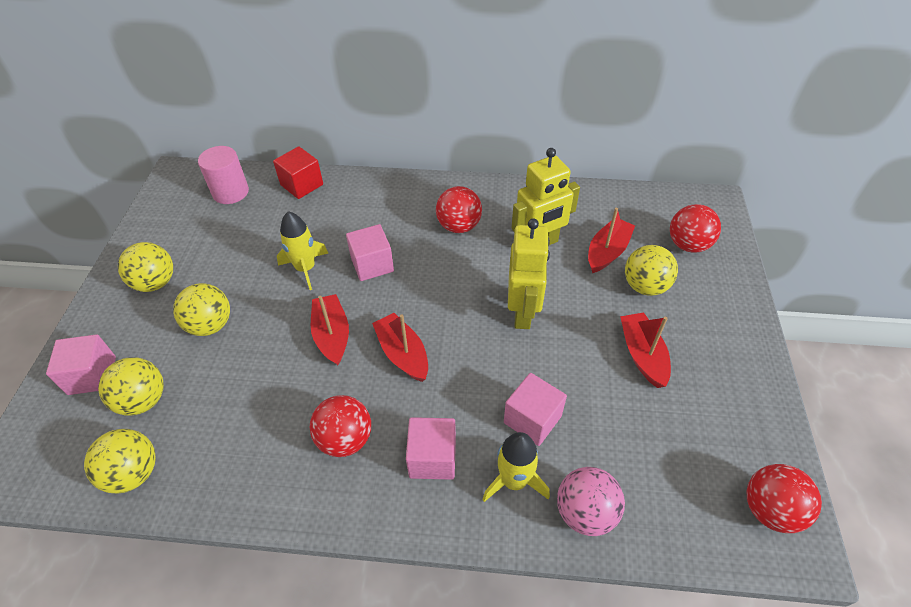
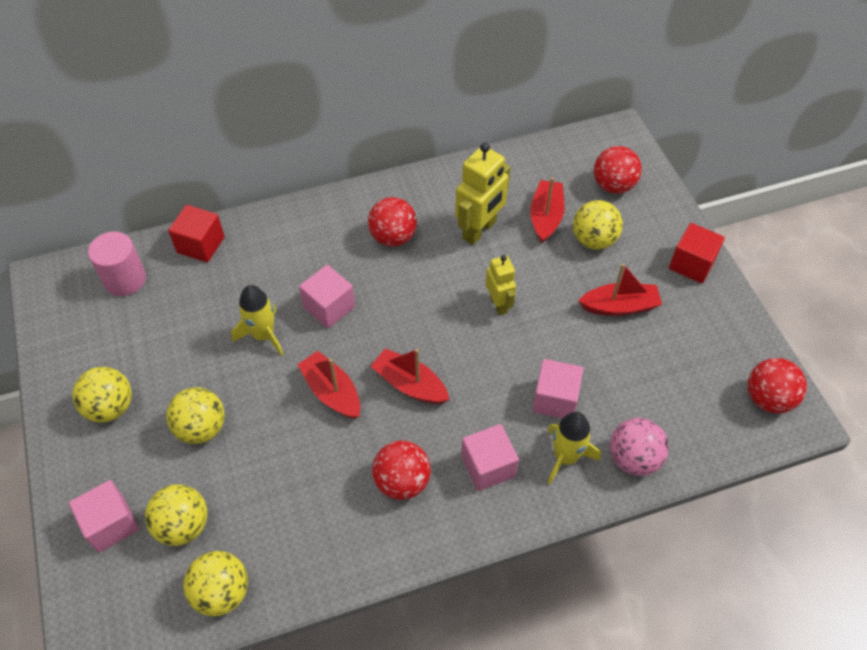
camera: 25 degrees left, 5 degrees up
(523, 312) = (498, 304): yellow robot -> yellow robot, size x0.62
(642, 355) = (619, 306): red boat -> red boat turned 120 degrees clockwise
(739, 341) = (691, 264): none -> red cube

